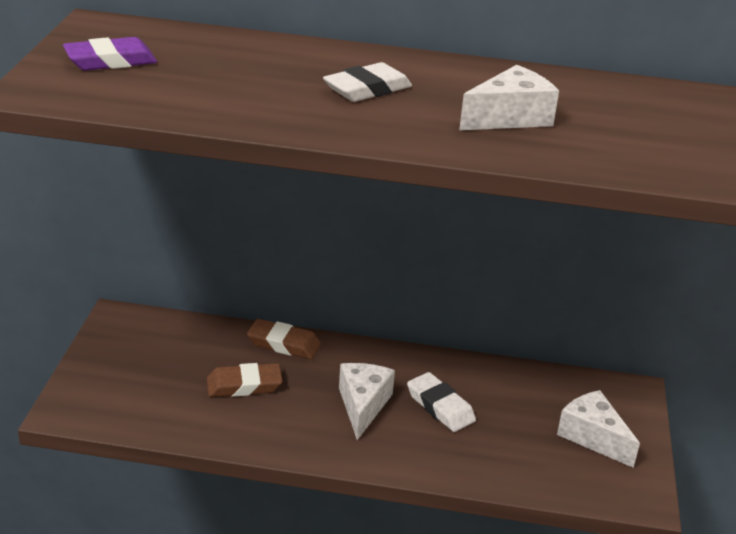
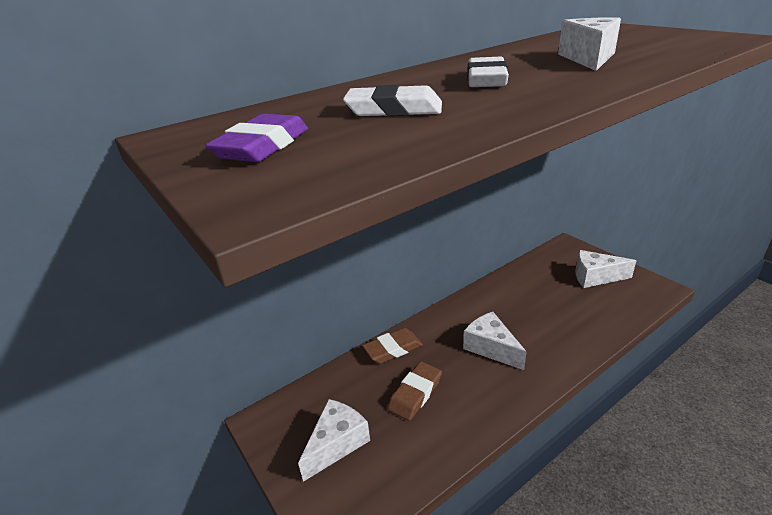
camera: 40 degrees left, 0 degrees up
(141, 369) = (336, 443): none -> white cheese
(440, 406) = (521, 316): white eraser -> white eraser (394, 110)

